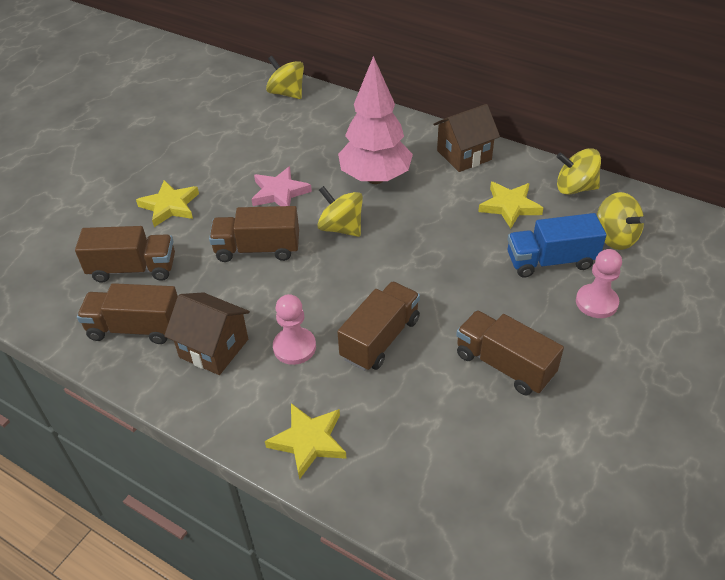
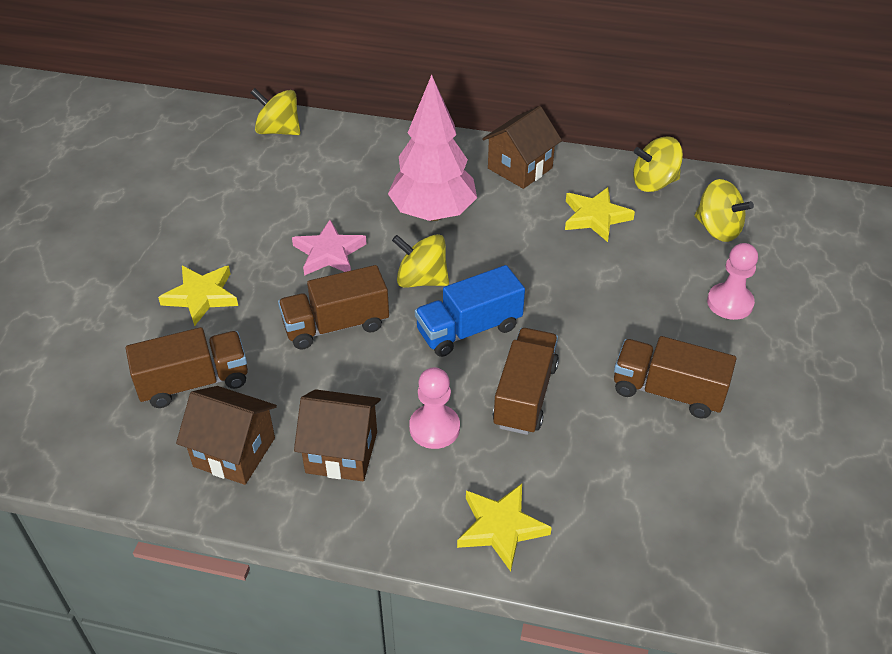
camera: 20 degrees left, 0 degrees up
(135, 328) = (234, 452): brown truck -> brown house
(551, 261) = (665, 268): blue truck -> blue truck (469, 329)

